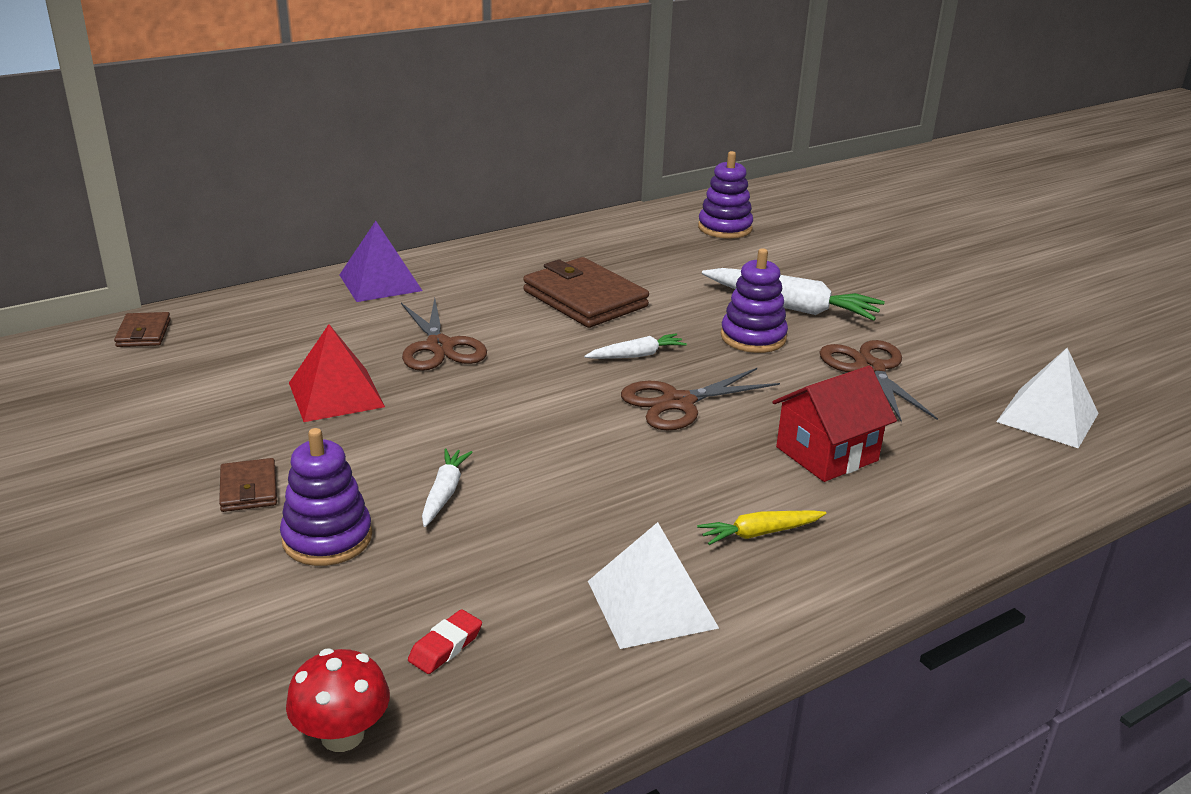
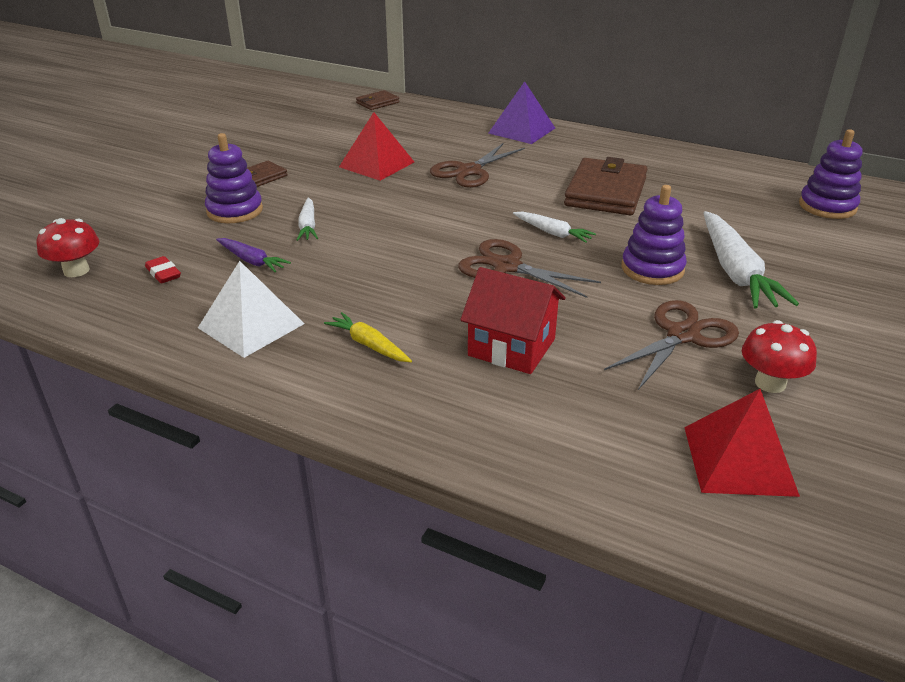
camera: 60 degrees right, 5 degrees up
(444, 493) = (308, 226): white carrot -> white carrot turned 105 degrees clockwise
(445, 646) = (163, 273): red eraser -> red eraser turned 45 degrees clockwise
(490, 562) = (252, 261): none -> purple carrot
(960, 364) = (770, 383): none -> red mushroom
(1047, 417) = (739, 460): white pyramid -> red pyramid

